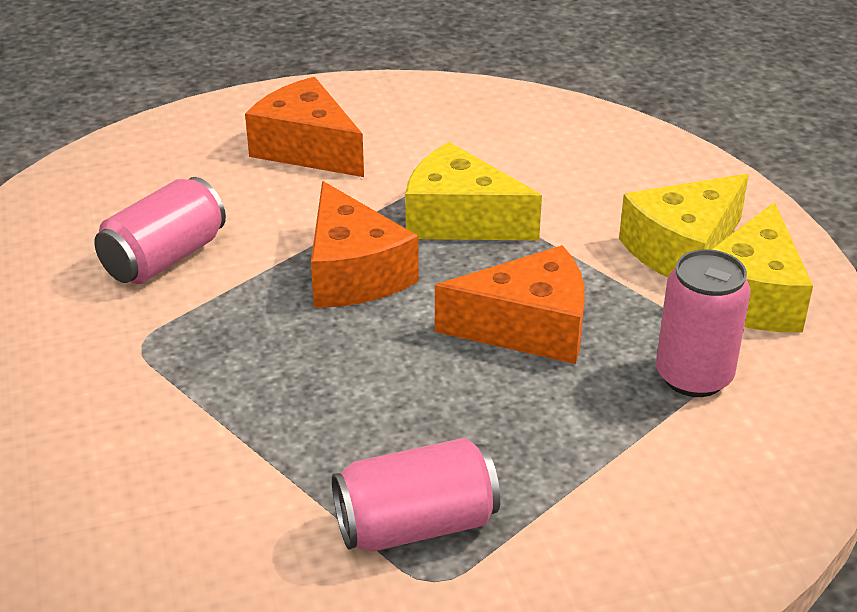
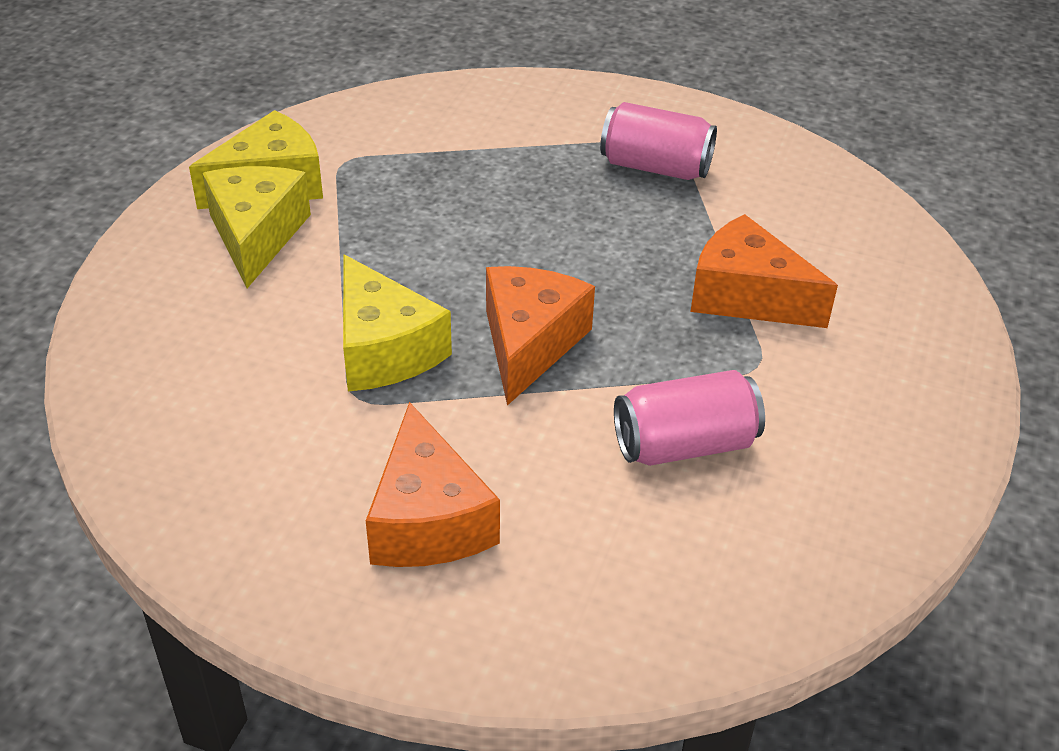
camera: 145 degrees left, 5 degrees up
(527, 328) = (450, 237): orange cheese -> orange cheese (747, 296)
(683, 250) = (256, 236): yellow cheese -> yellow cheese turned 90 degrees counterclockwise
(693, 376) = (389, 161): pink can -> none

